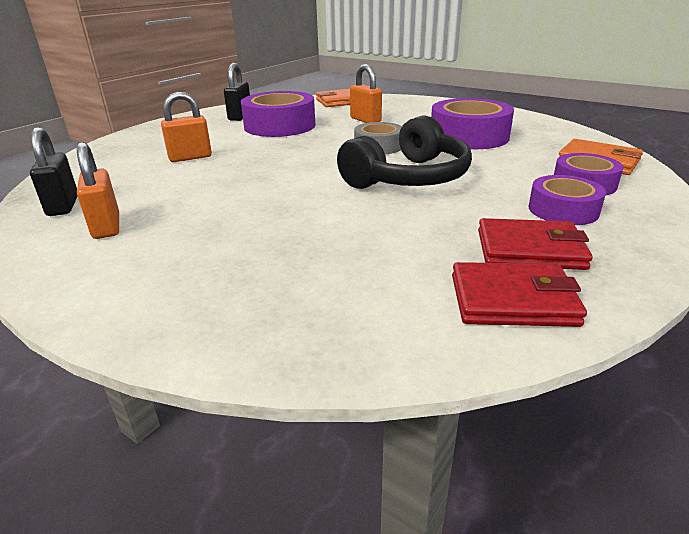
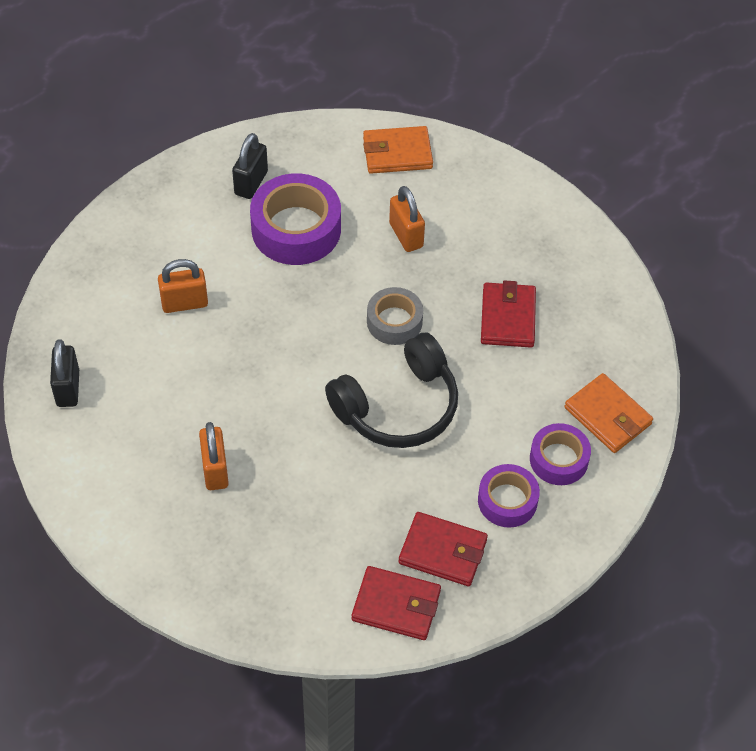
camera: 10 degrees right, 25 degrees up
(106, 227) = (111, 437): orange padlock -> orange padlock (215, 470)
(469, 136) = (508, 318): purple tape -> red wallet

